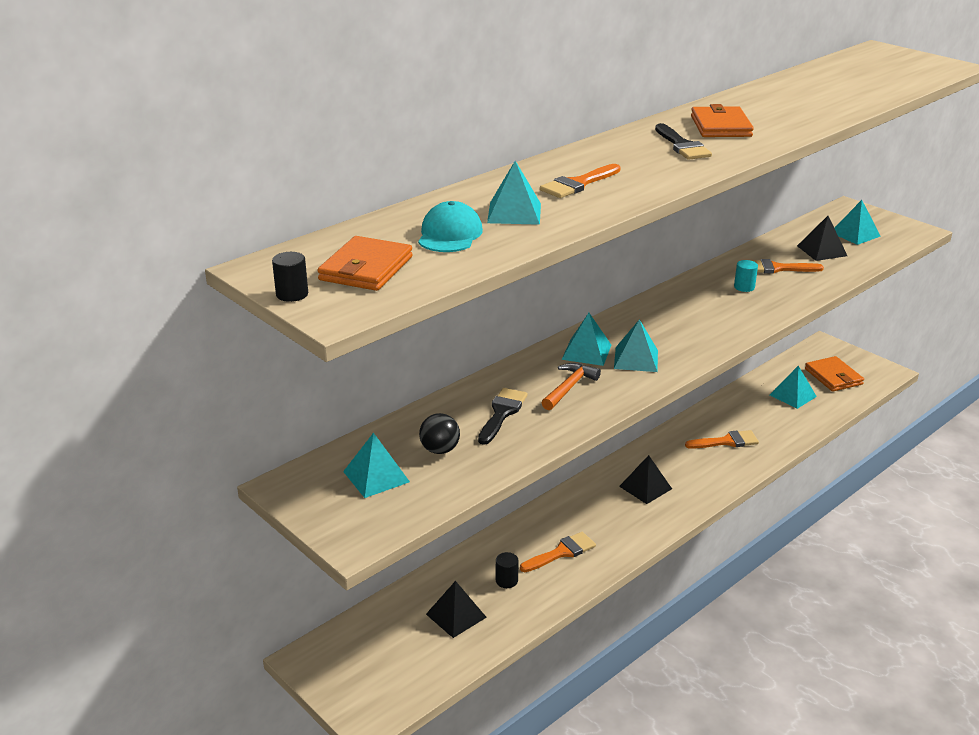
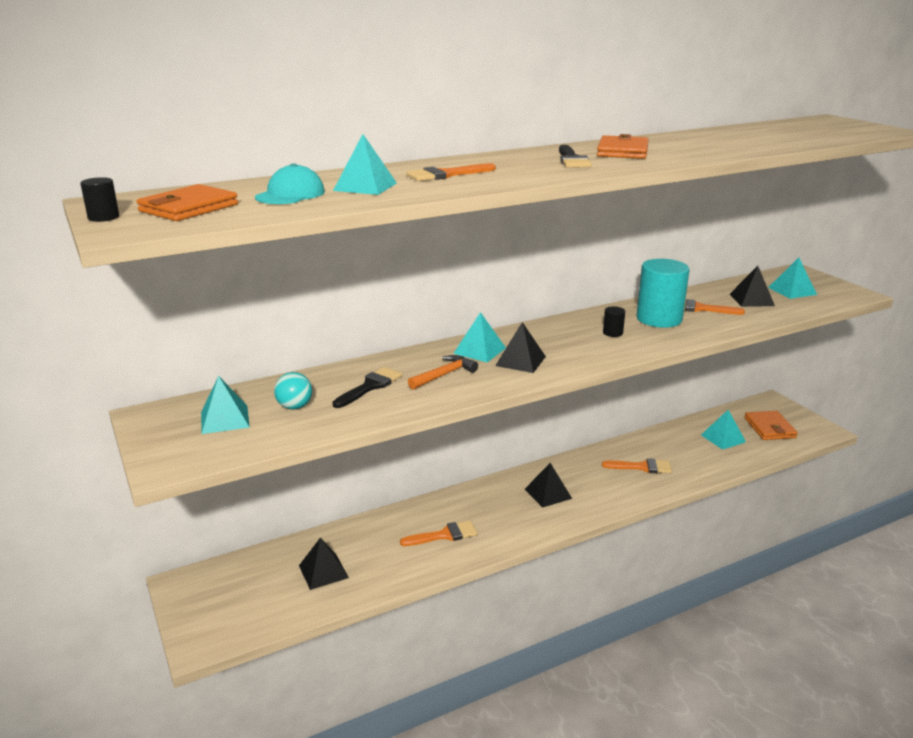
camera: 15 degrees right, 5 degrees down
(440, 450) = (294, 407): black ball -> turquoise ball
(506, 580) = (383, 550): black cylinder -> black cylinder (612, 333)
(636, 359) = (520, 361): turquoise pyramid -> black pyramid
(744, 287) = (659, 319): turquoise cylinder -> turquoise cylinder, size x2.34

